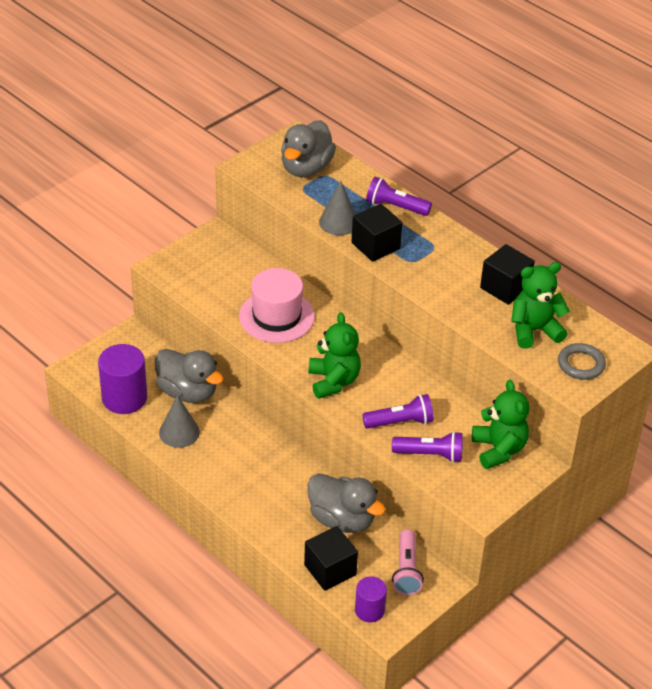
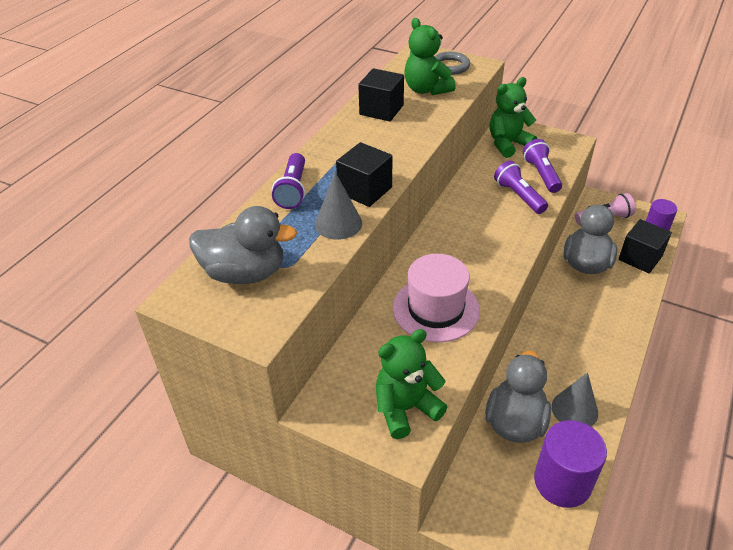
camera: 105 degrees left, 0 degrees up
(333, 381) = (500, 245): green teddy bear -> green teddy bear (406, 408)

